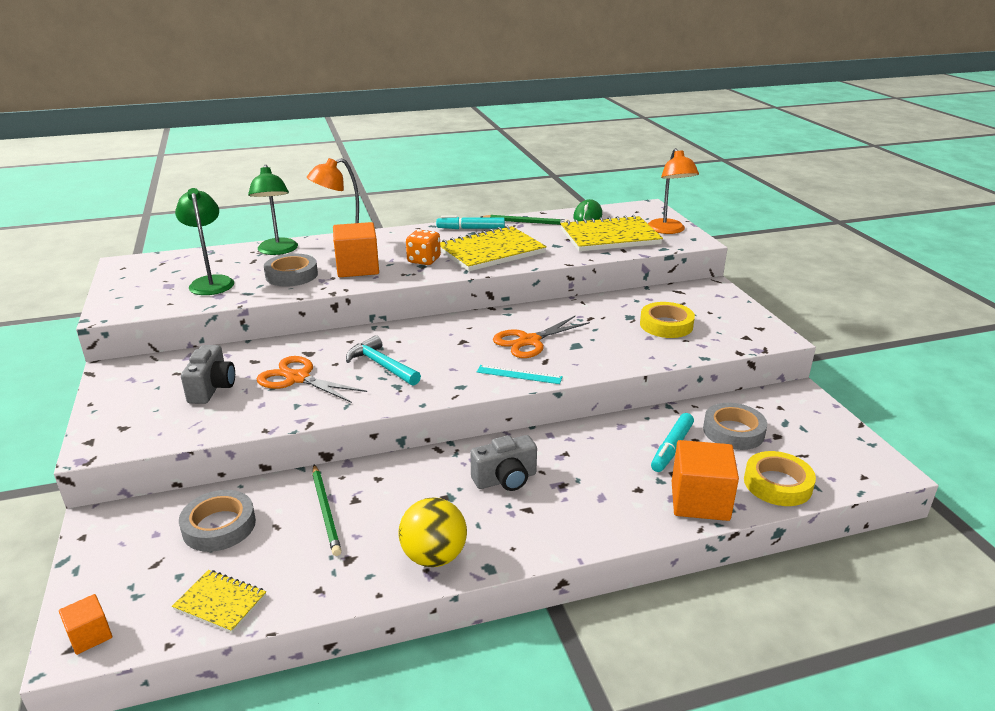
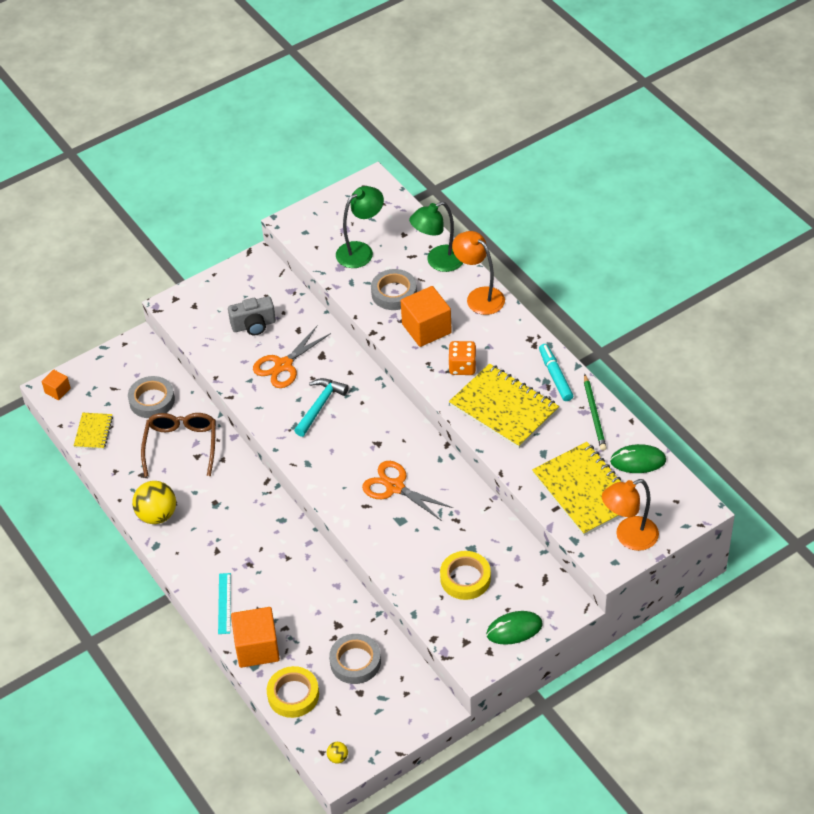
camera: 75 degrees right, 20 degrees up
(297, 378) = (283, 365): orange scissors -> orange scissors turned 150 degrees counterclockwise
(326, 511) = (181, 446): green pencil -> brown glasses
(505, 479) = (244, 530): grey camera -> none
(519, 374) = (338, 494): turquoise ruler -> turquoise ruler (224, 603)
(671, 448) = (317, 623): turquoise marker -> none
(735, 313) = (514, 629): none -> green mouse
(871, 466) = (338, 757): none -> yellow ball

